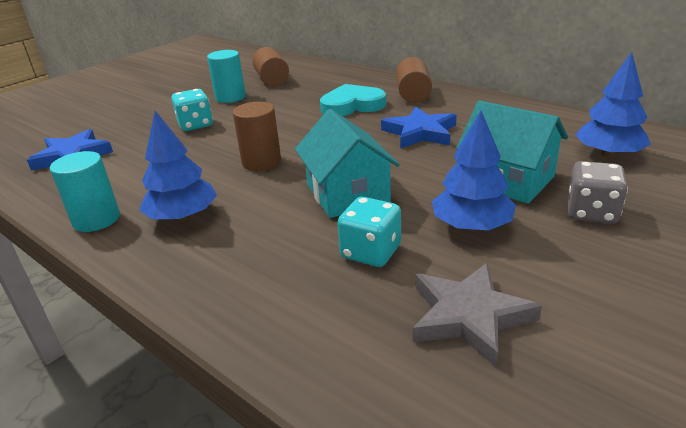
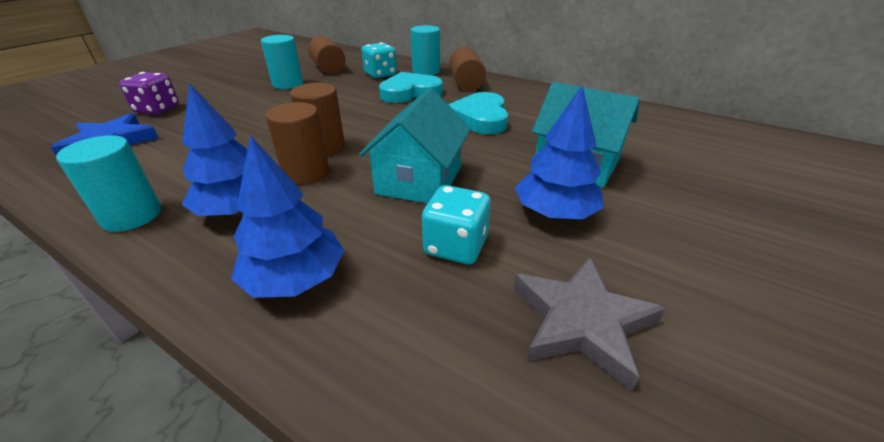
camera: 10 degrees left, 5 degrees up
(110, 124) = (157, 109): none -> purple dice
(195, 125) = (251, 110): turquoise dice -> turquoise dice (380, 74)
(243, 186) = (306, 173): none -> brown cylinder
(347, 193) = (419, 180): turquoise house -> turquoise house turned 45 degrees clockwise
(372, 81) = (426, 71): none -> turquoise cylinder
(420, 132) = (480, 118): blue star -> turquoise heart
(591, 213) = (666, 196): grey dice -> none
(608, 154) = (659, 138): blue tree -> blue tree (295, 279)

